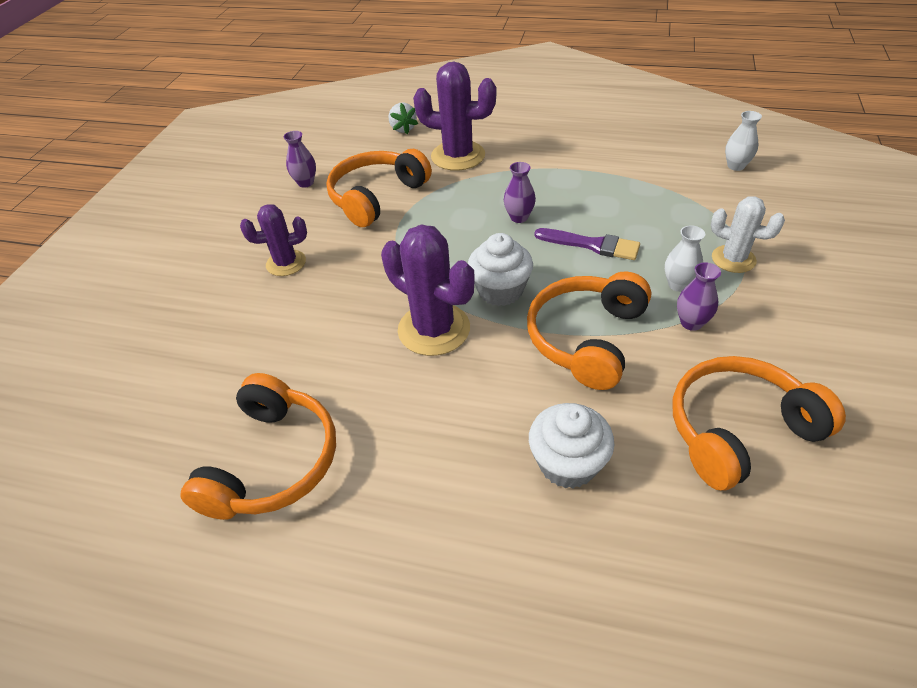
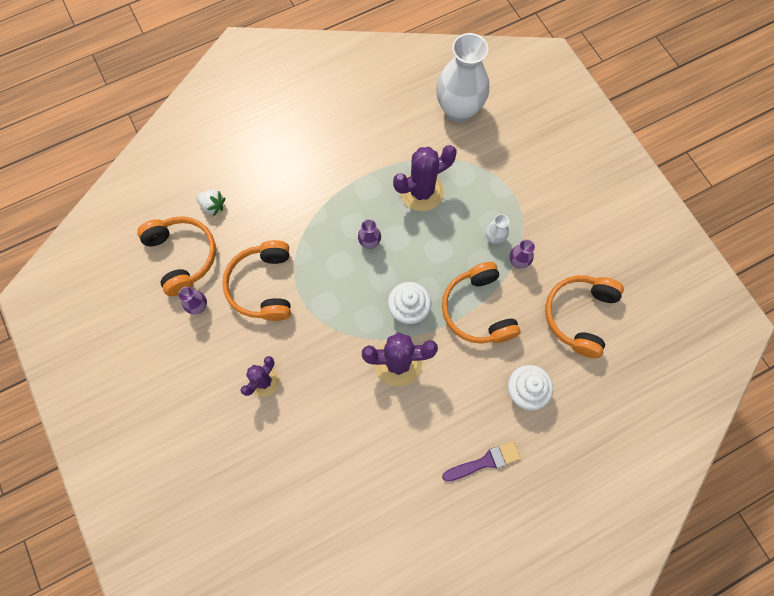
camera: 45 degrees left, 25 degrees up
(272, 462) = (397, 500): orange headphones -> orange headphones (182, 256)
(458, 156) = (280, 210): purple cactus -> purple cactus (421, 192)
(592, 245) = (429, 237): purple brush -> purple brush (485, 461)
(733, 259) = (508, 198): white cactus -> none
(736, 166) = (458, 110): white vase -> white vase, size x2.36

